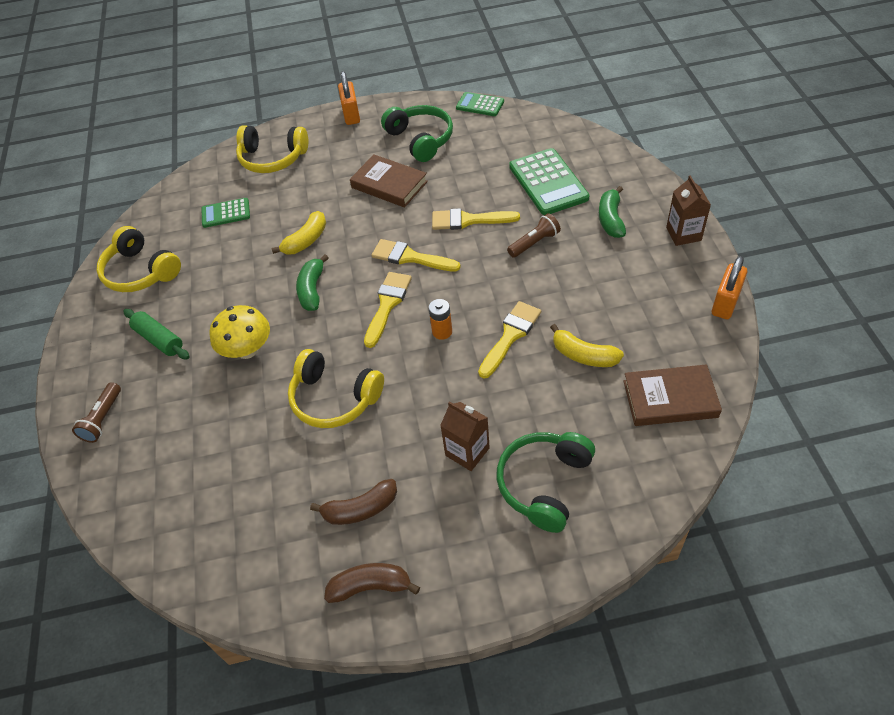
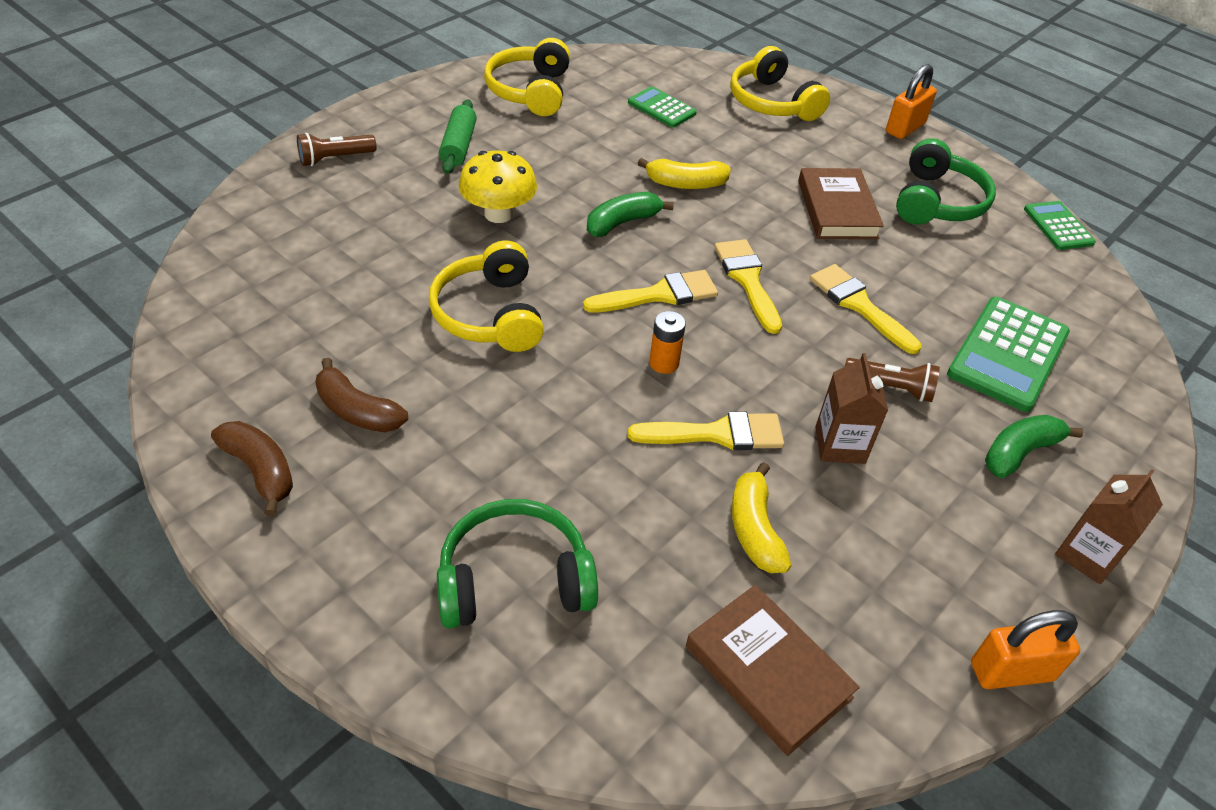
camera: 45 degrees right, 5 degrees down
(467, 452) = (506, 473): brown carton -> brown carton (840, 445)

